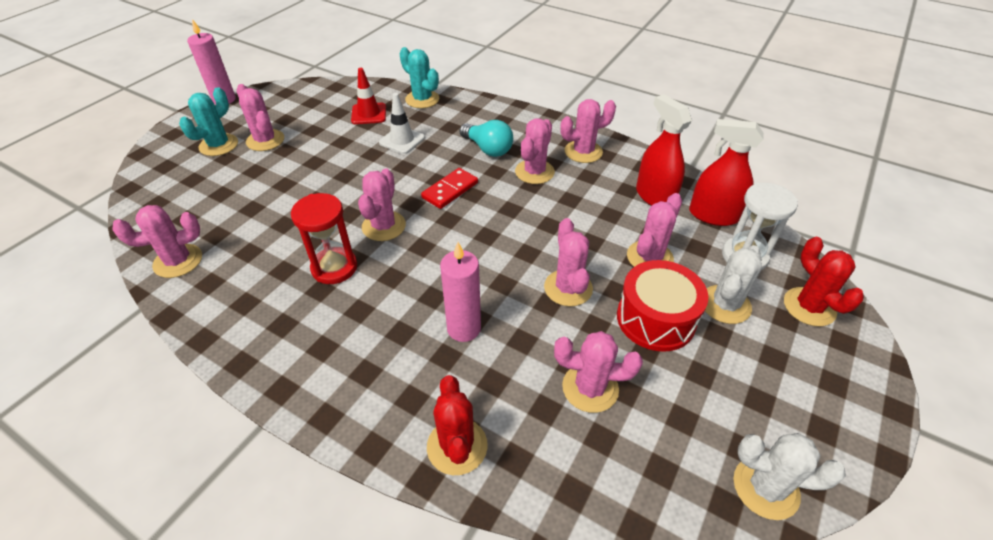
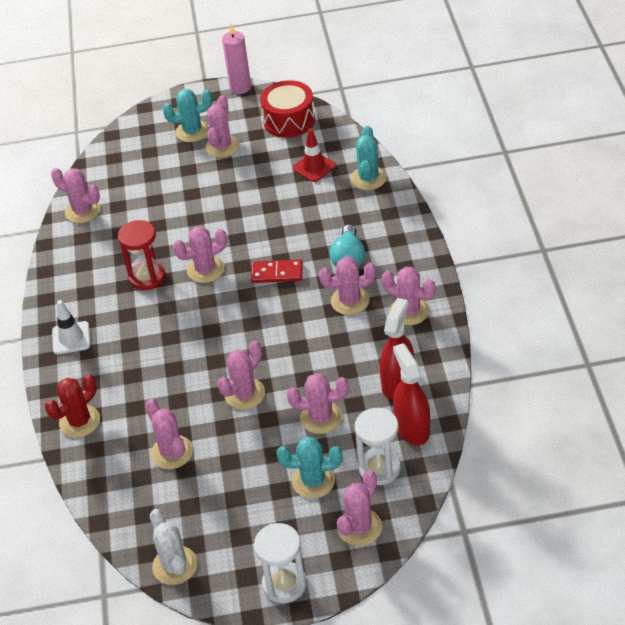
camera: 55 degrees right, 0 degrees up
(402, 140) = (303, 208): white traffic cone -> white traffic cone (71, 338)
(464, 328) = (160, 368): pink candle -> none
(655, 319) = (261, 452): red drum -> red drum (289, 120)
(725, 304) = (313, 481): white cactus -> turquoise cactus
(809, 307) = (359, 527): red cactus -> pink cactus
(853, 403) = (284, 584): none -> white hourglass

